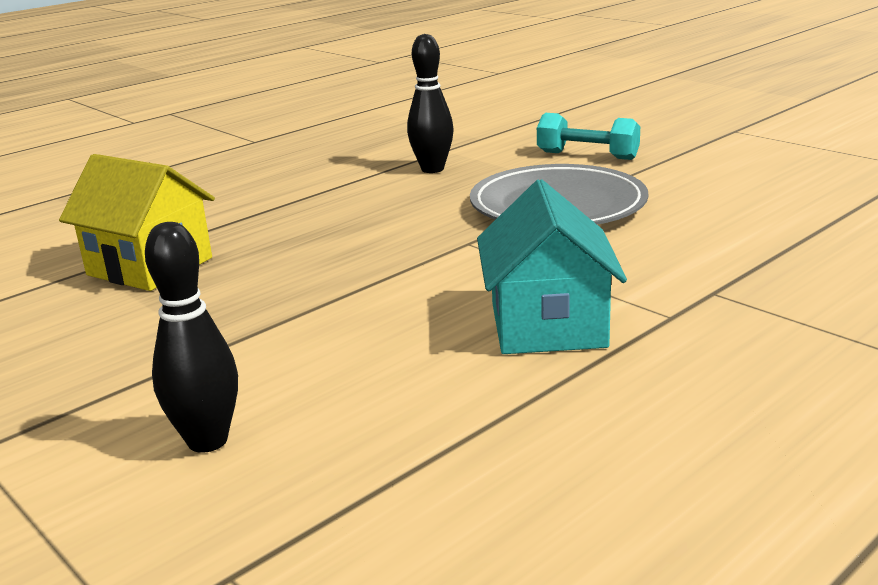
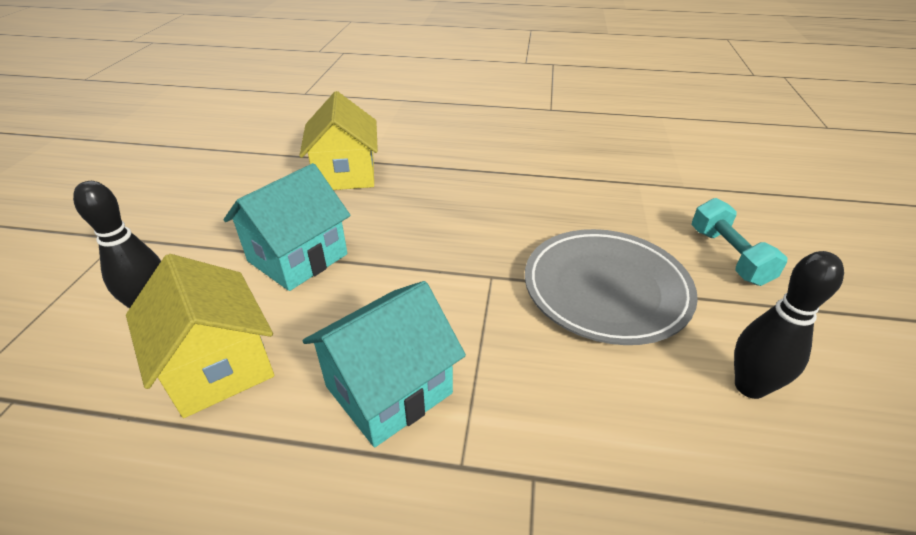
camera: 50 degrees right, 15 degrees up
(267, 329) = (298, 258): none -> turquoise house
(384, 410) = (218, 366): none -> yellow house
(432, 169) = (597, 195): black bowling pin -> black bowling pin (749, 386)

